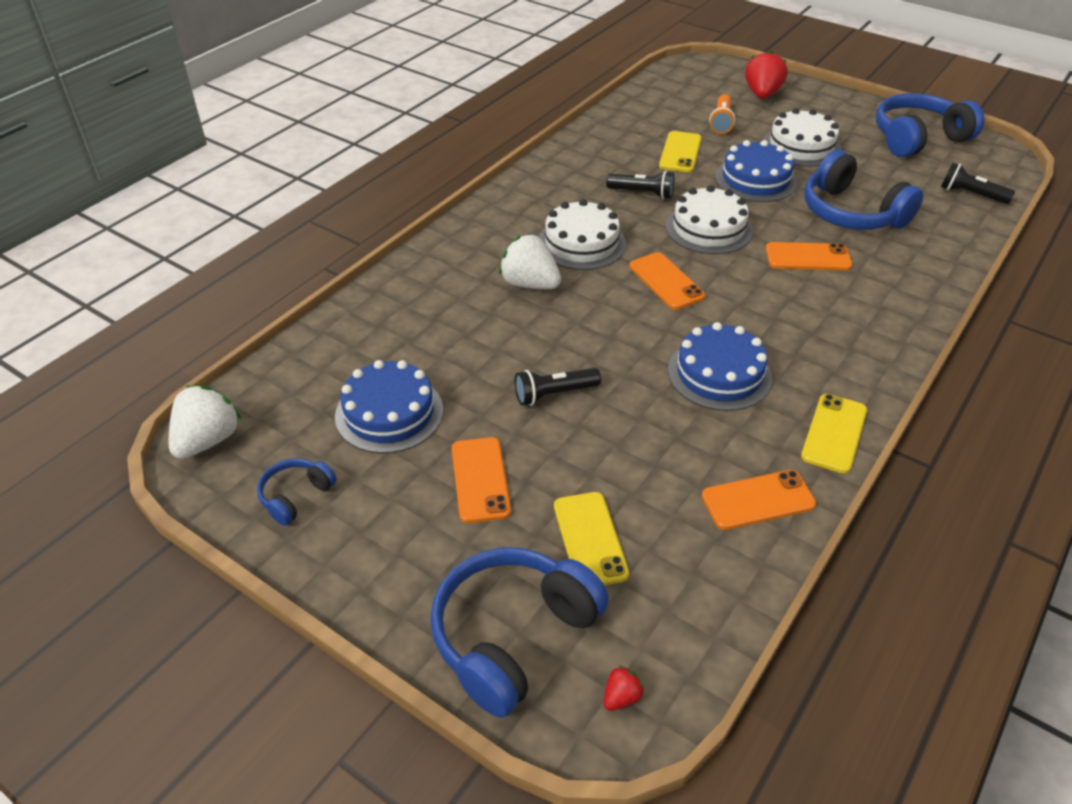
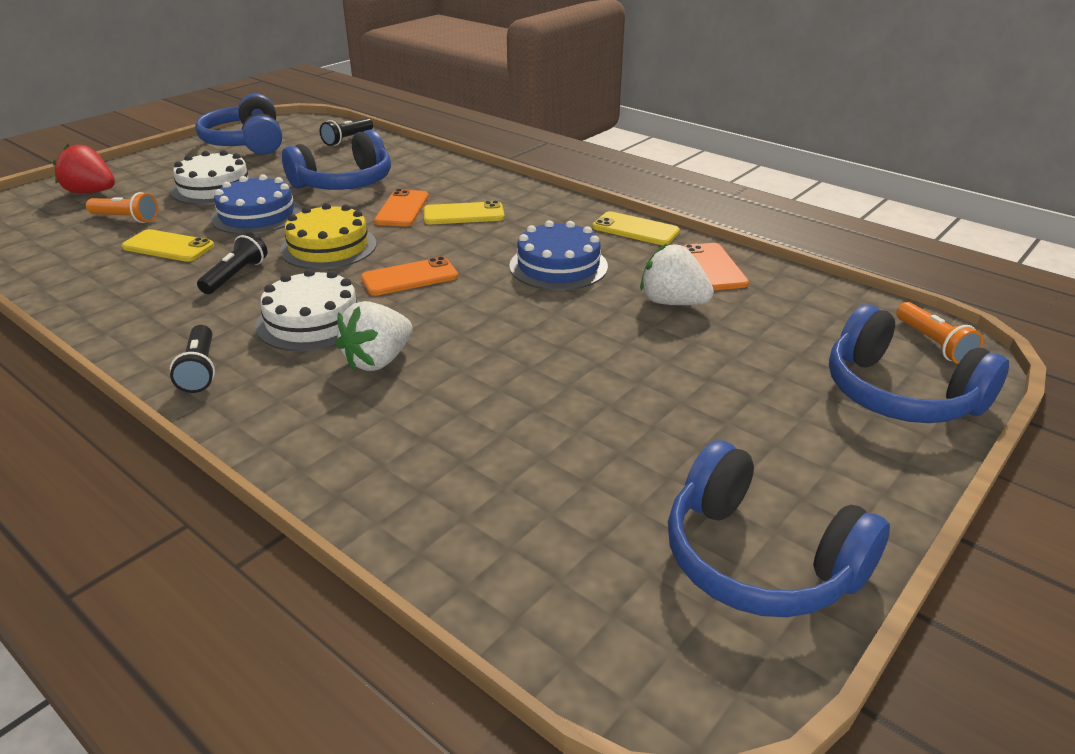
camera: 85 degrees left, 10 degrees down
(208, 440) = (661, 677): white strawberry -> white strawberry (672, 302)
(295, 496) = (759, 559): blue headphones -> blue headphones, size x2.01
(389, 413) = (603, 477): blue cake -> none
(480, 480) = (709, 407): orange phone -> none
(554, 394) = (578, 354): black flashlight -> black flashlight (199, 370)
(590, 539) = (775, 347): yellow phone -> yellow phone (463, 214)
(621, 697) = (933, 344): red strawberry -> orange flashlight
(708, 228) = (328, 247): white cake -> yellow cake

